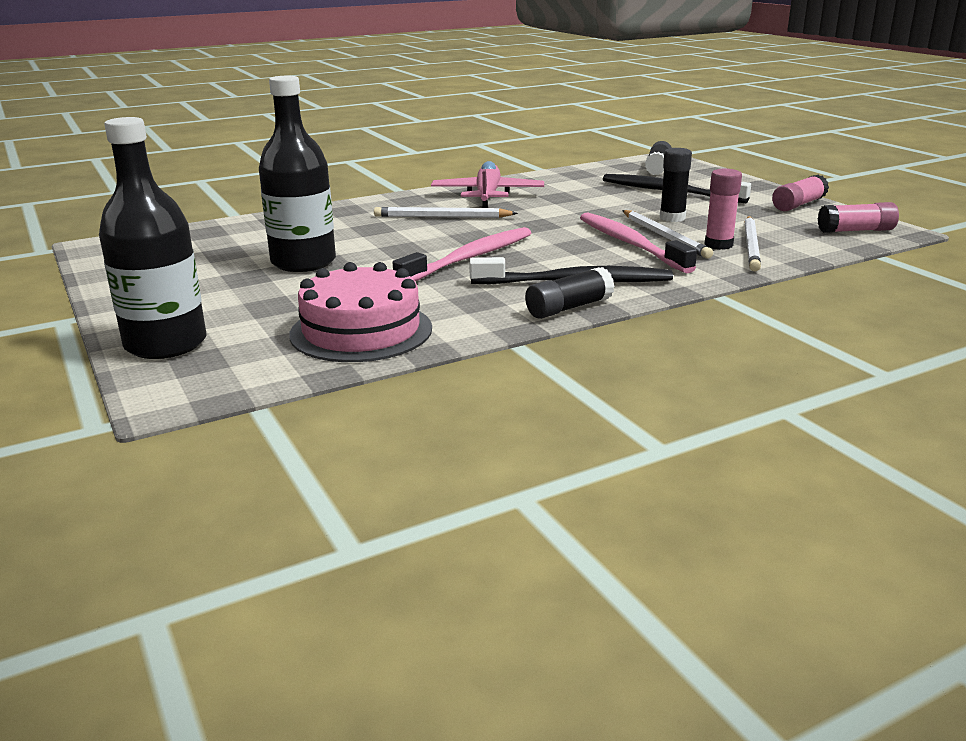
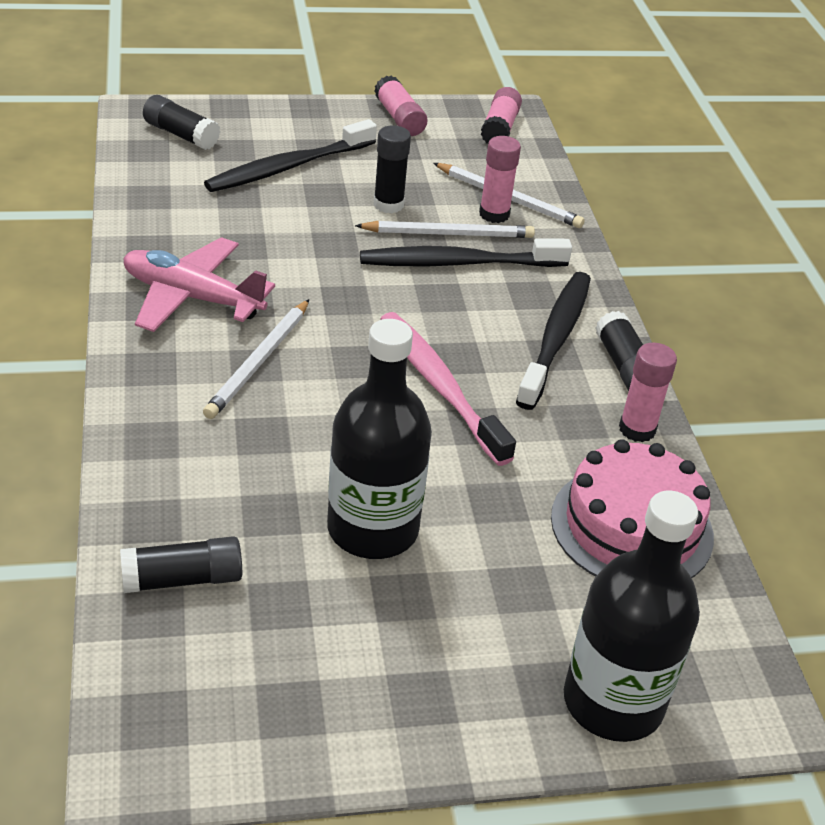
camera: 75 degrees left, 15 degrees up
(234, 232) = (182, 579): none -> black glue stick
(487, 320) = (637, 429): none -> pink glue stick
(630, 244) = (459, 263): pink toothbrush -> black toothbrush

